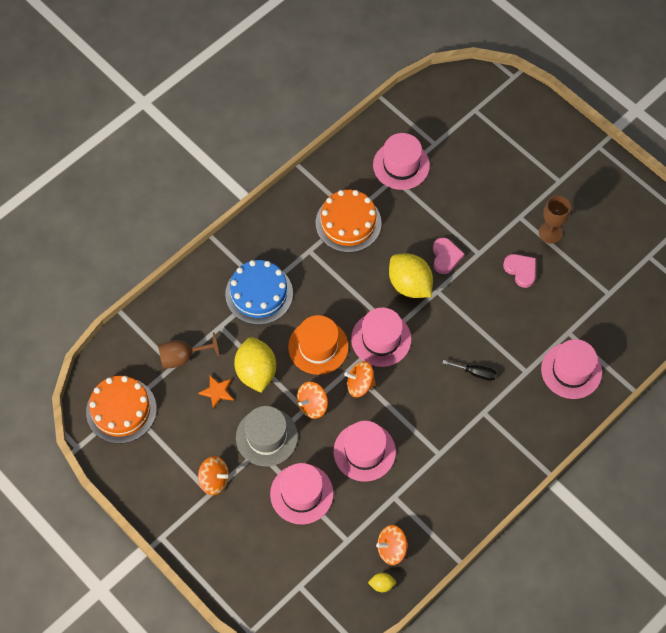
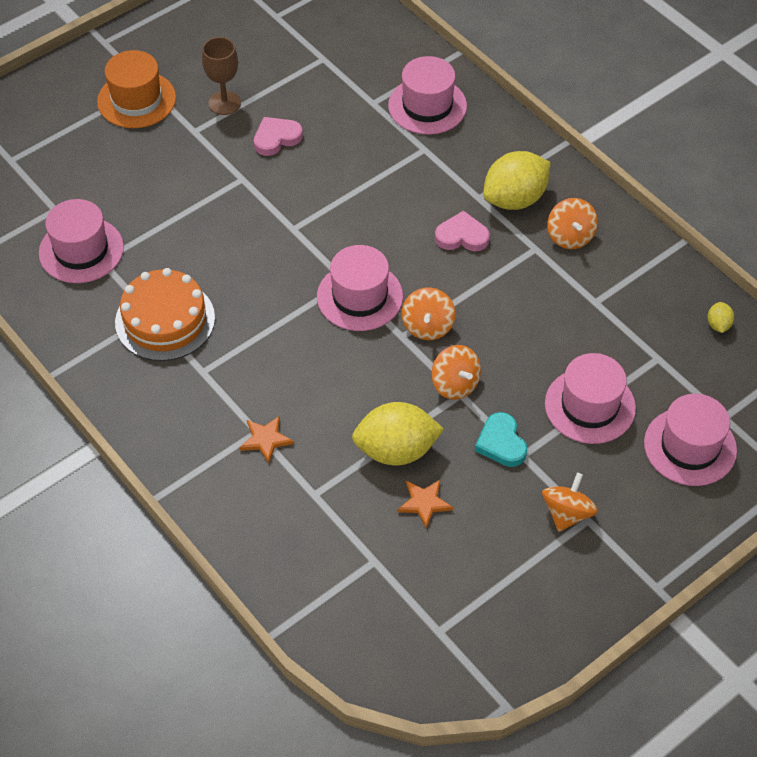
camera: 85 degrees left, 10 degrees down
(121, 410) = (445, 638): orange cake -> none
(182, 357) = (361, 548): brown goblet -> none
(259, 294) = (265, 439): blue cake -> orange star
(266, 437) = (501, 443): grey hat -> turquoise heart
(318, 347) = (363, 371): orange hat -> orange hat (136, 100)
(364, 451) = (529, 329): pink hat -> pink hat (690, 446)
(391, 549) = (669, 310): orange spinning top -> orange spinning top (570, 236)
(409, 284) = (279, 257): yellow lemon -> yellow lemon (515, 199)
(445, 257) = (242, 214): pink heart -> pink heart (462, 236)
(475, 373) = (421, 199): black screwdriver -> none

